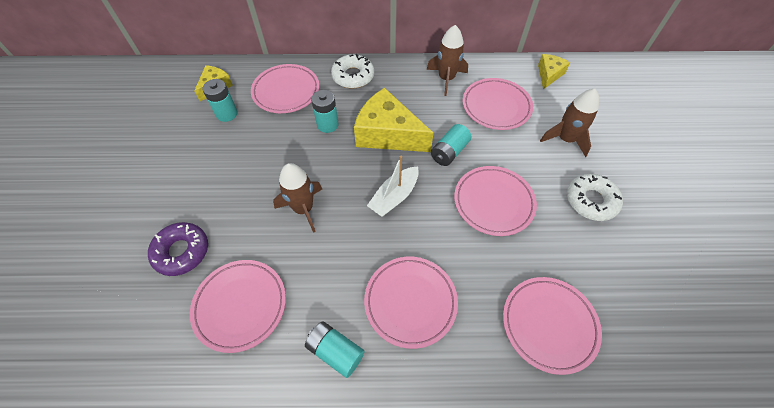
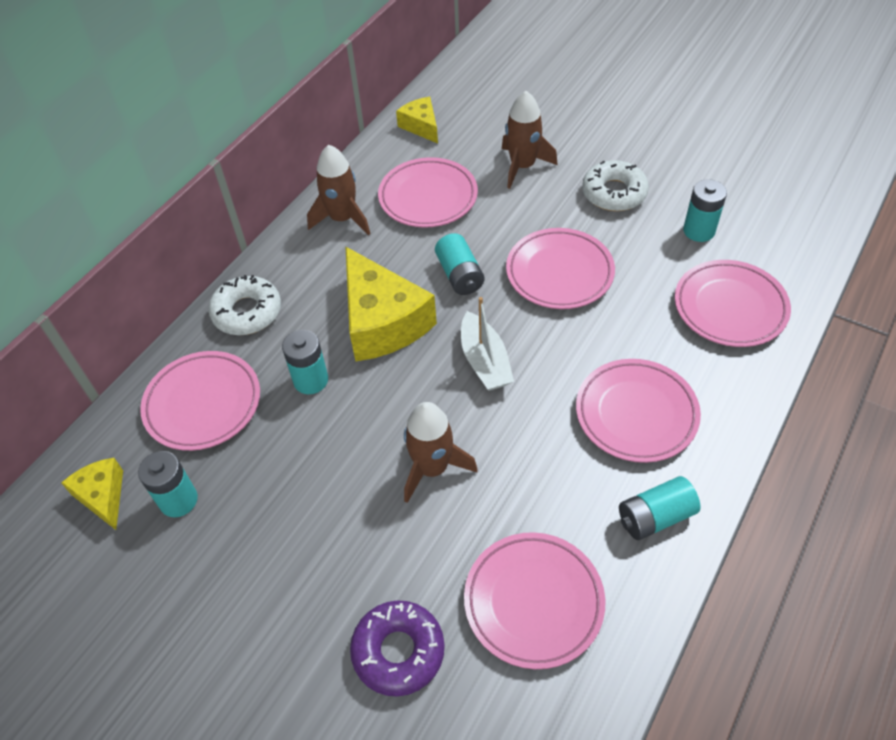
camera: 55 degrees left, 5 degrees down
(388, 134) = (382, 321): yellow cheese -> yellow cheese turned 90 degrees counterclockwise
(605, 271) = (699, 231): none -> turquoise battery

